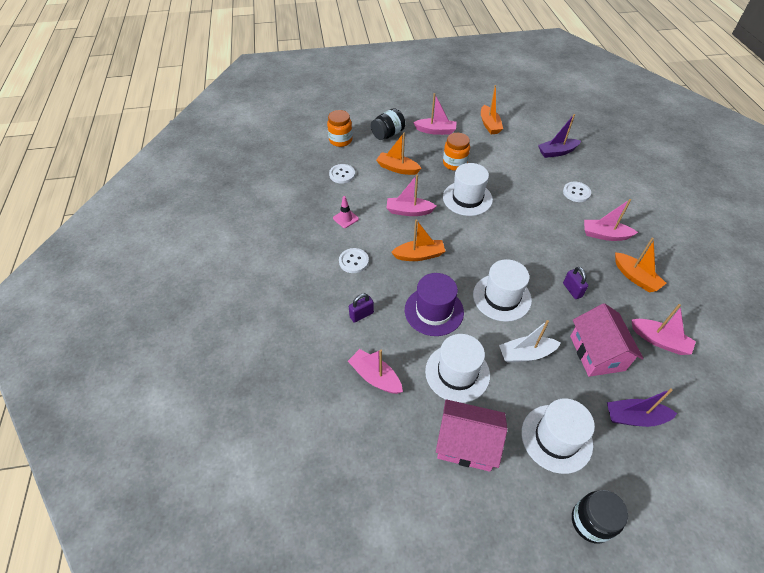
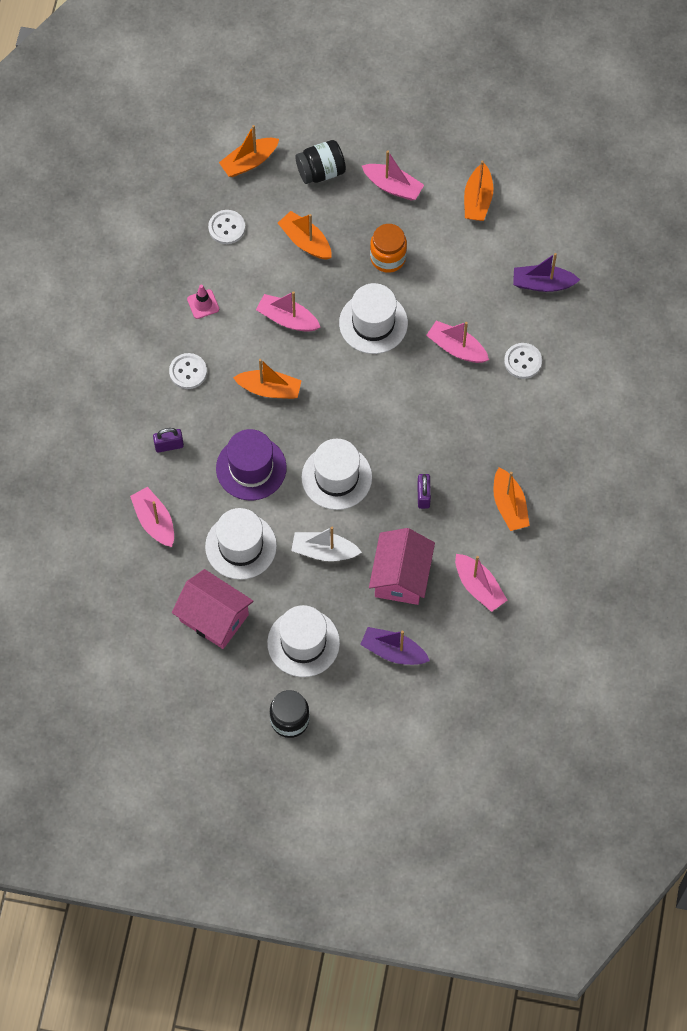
camera: 20 degrees right, 15 degrees up
(340, 140) = (249, 162): orange jar -> orange boat
(605, 235) = (514, 437): pink boat -> pink boat (456, 348)

